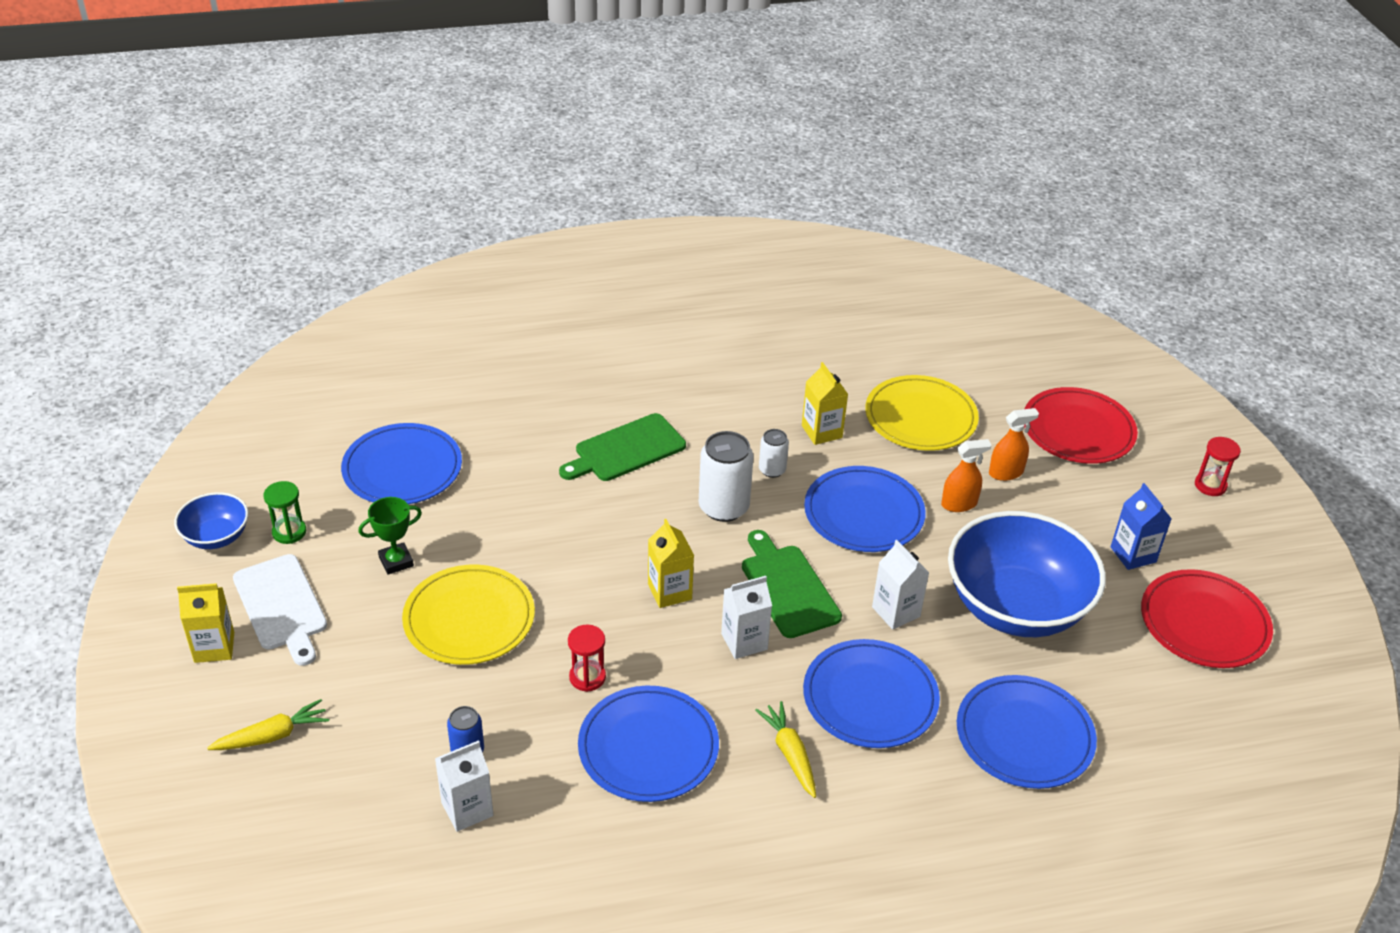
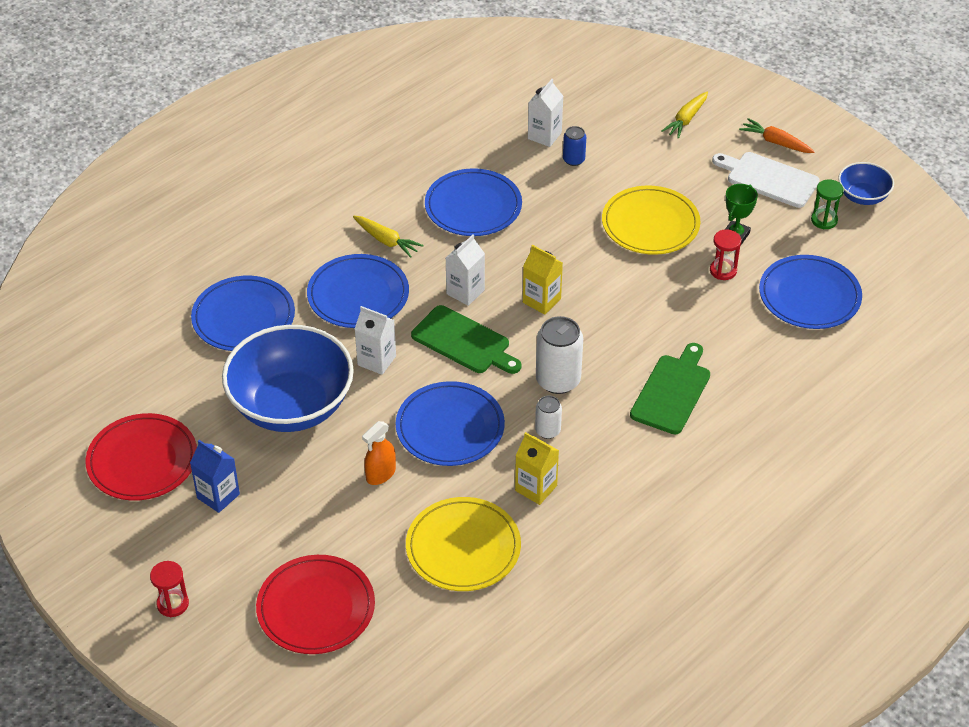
camera: 150 degrees right, 5 degrees up
(214, 647) = (775, 142): yellow carton -> orange carrot
(587, 677) = (544, 226): red hourglass -> red hourglass (723, 271)
(1006, 472) = (358, 525): orange spray bottle -> none

